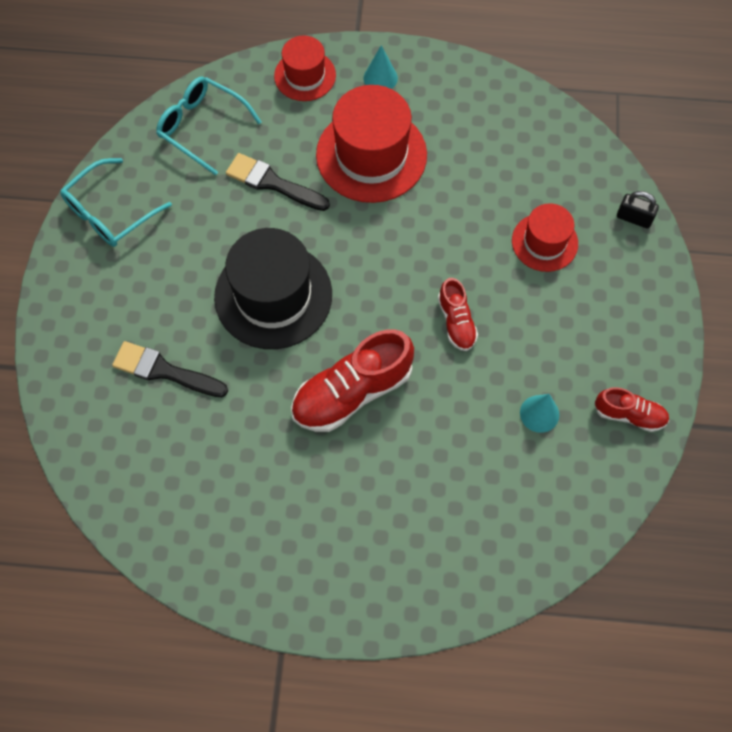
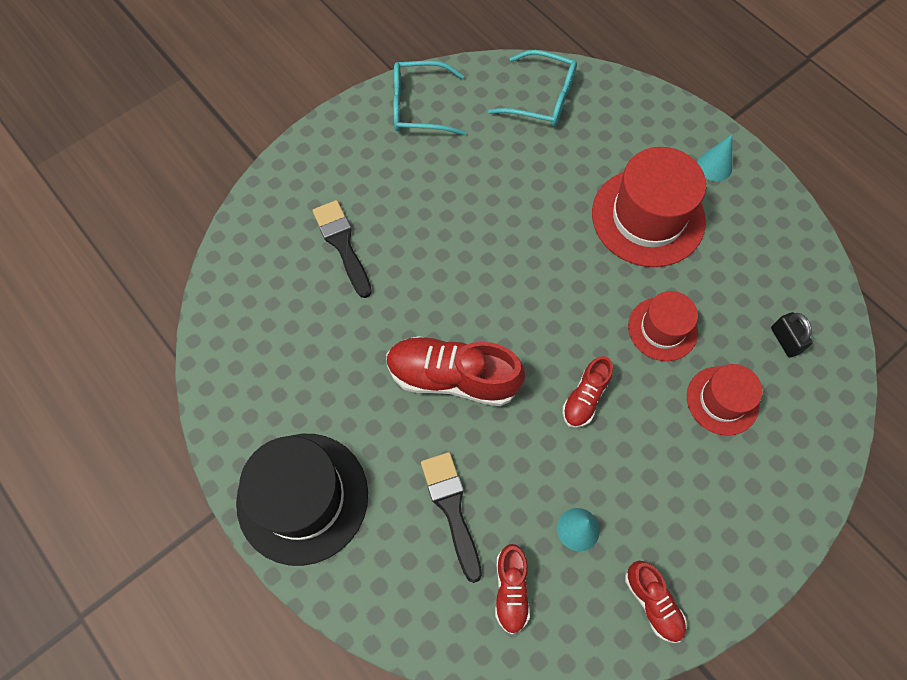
camera: 45 degrees right, 0 degrees up
(202, 127) = (542, 98): turquoise glasses -> turquoise glasses turned 120 degrees clockwise
(272, 183) = (552, 177): black brush -> black brush (452, 508)
(273, 295) = (469, 257): black hat -> black hat (302, 497)
(305, 76) = (656, 120): red hat -> red hat (662, 329)
(537, 495) = (511, 590): none -> red shoe
(634, 218) = (823, 449): black padlock -> black padlock (785, 340)

